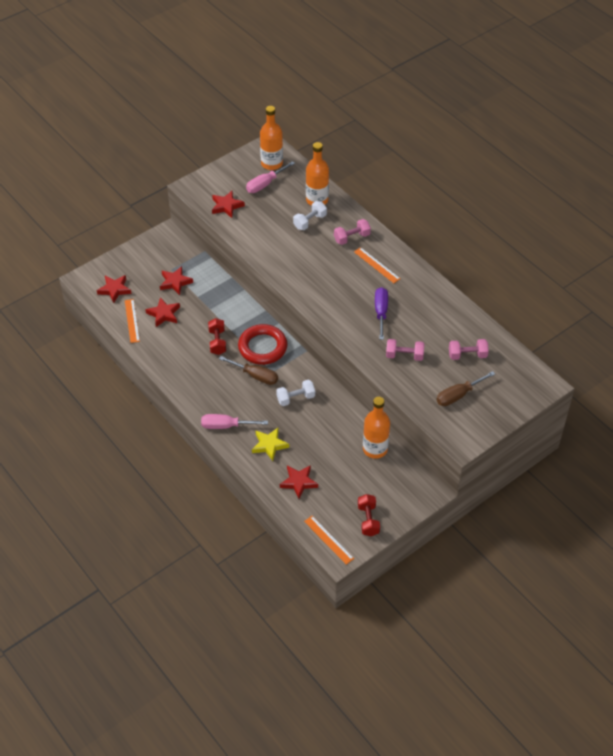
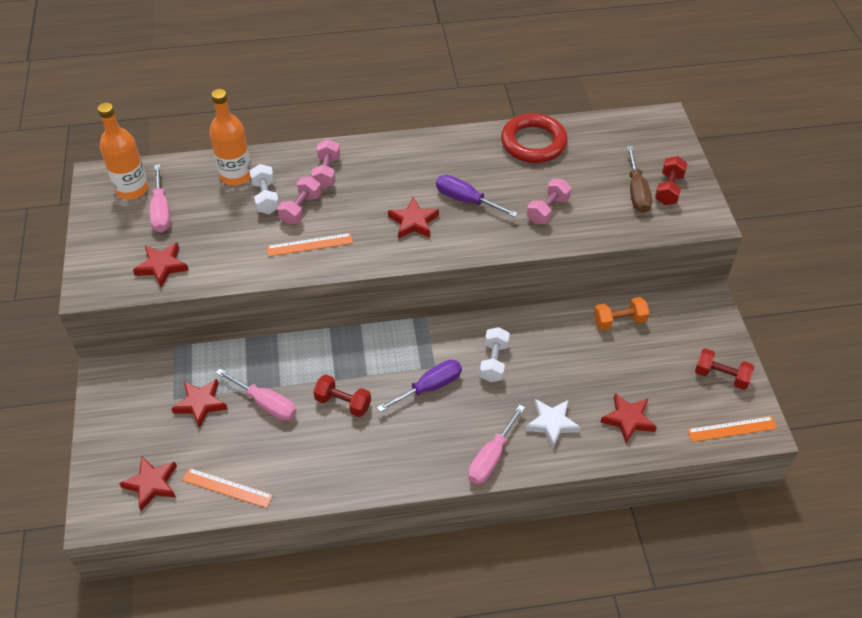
camera: 60 degrees left, 0 degrees up
(164, 314) = (246, 443): red star -> red star (413, 222)
(194, 309) = (266, 404): none -> pink screwdriver
(255, 376) = (430, 387): brown screwdriver -> purple screwdriver
(262, 347) = (388, 358): red ring -> red ring (533, 143)
(269, 445) = (552, 424): yellow star -> white star
(375, 449) = (619, 321): orange bottle -> orange dumbbell
(377, 265) = (389, 170): orange ruler -> orange ruler (310, 244)
(467, 355) = (582, 158): pink dumbbell -> pink dumbbell (300, 209)
(475, 411) = (669, 189): none -> red dumbbell

